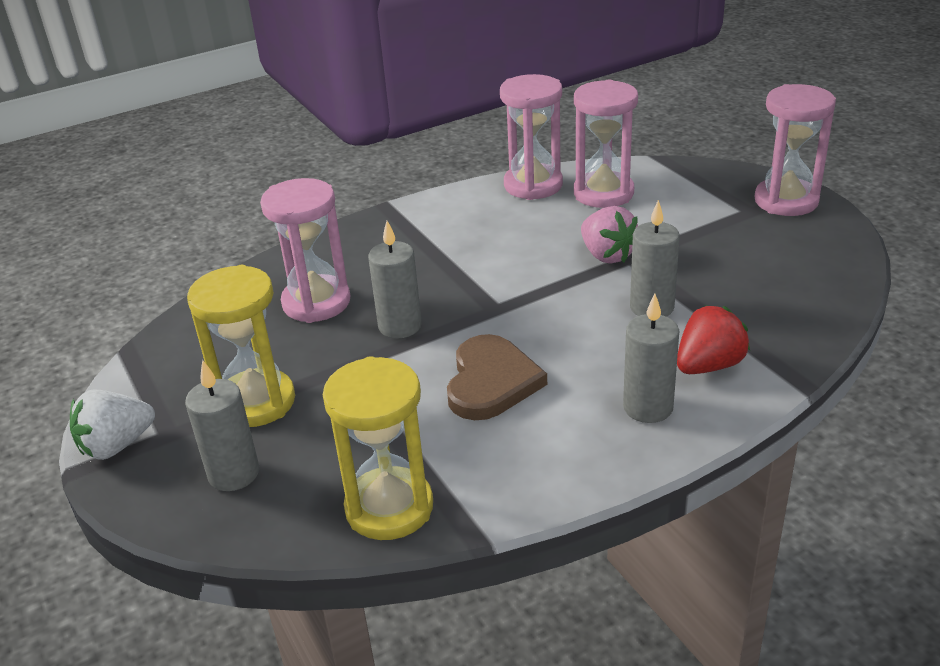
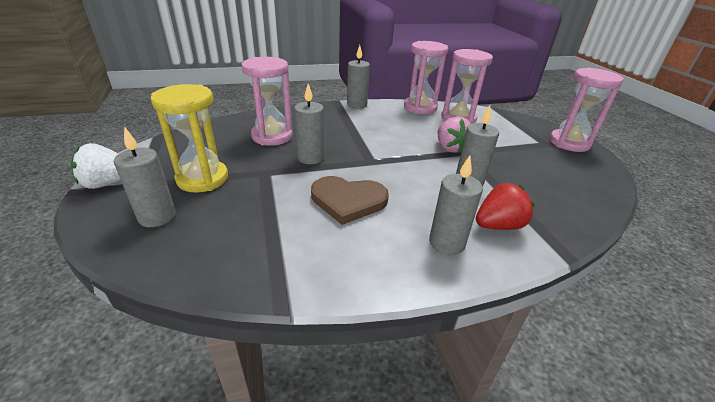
camera: 10 degrees right, 0 degrees up
(389, 508) = (236, 266): yellow hourglass -> none
(423, 205) = (357, 105): none -> grey candle
(491, 381) = (348, 201): brown heart -> brown heart turned 75 degrees clockwise

